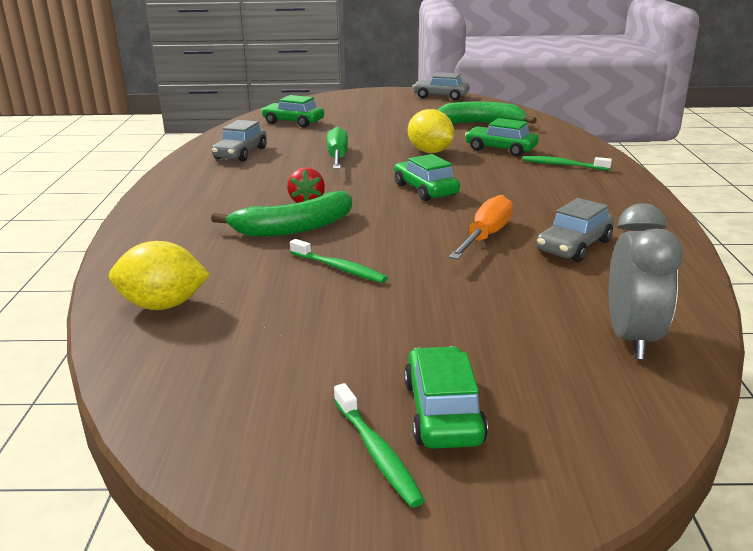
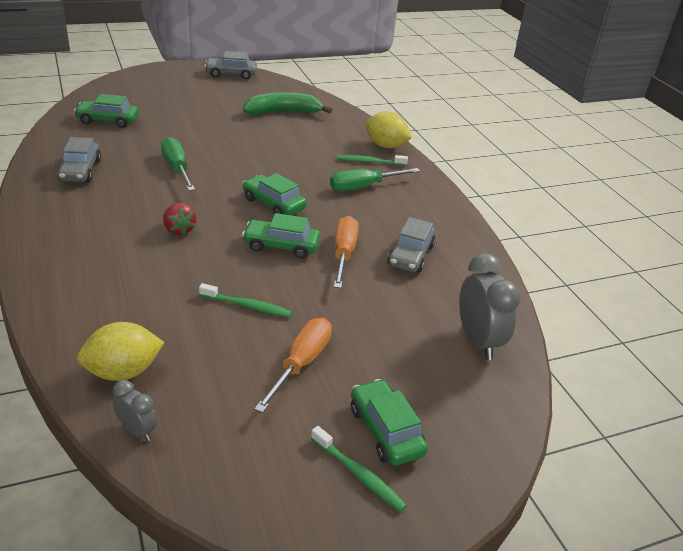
camera: 25 degrees left, 10 degrees up
(138, 358) = (137, 431): none -> grey clock
(294, 228) = (185, 265): green banana -> none
(370, 327) = (301, 363): none -> orange screwdriver
(430, 152) = (256, 154): yellow lemon -> yellow lemon (385, 146)
(500, 149) = (313, 146): green car -> green car (281, 246)
(543, 184) = (363, 187): none -> green screwdriver

